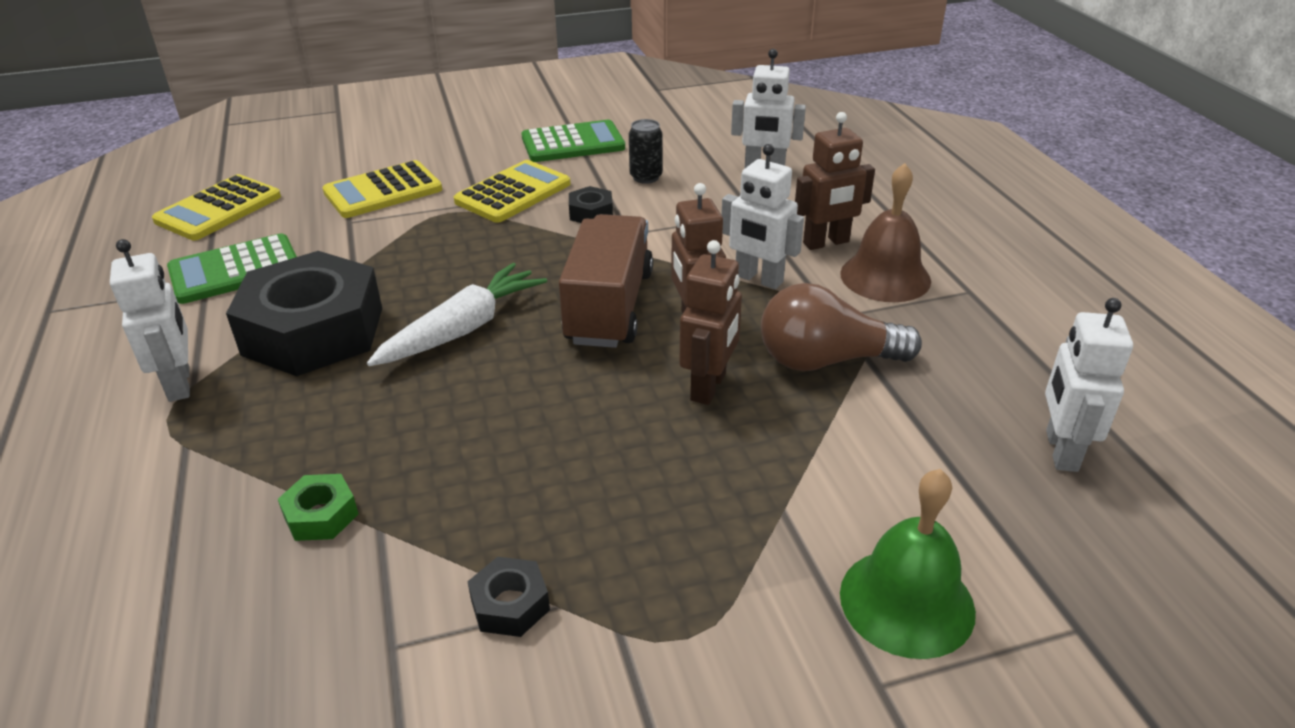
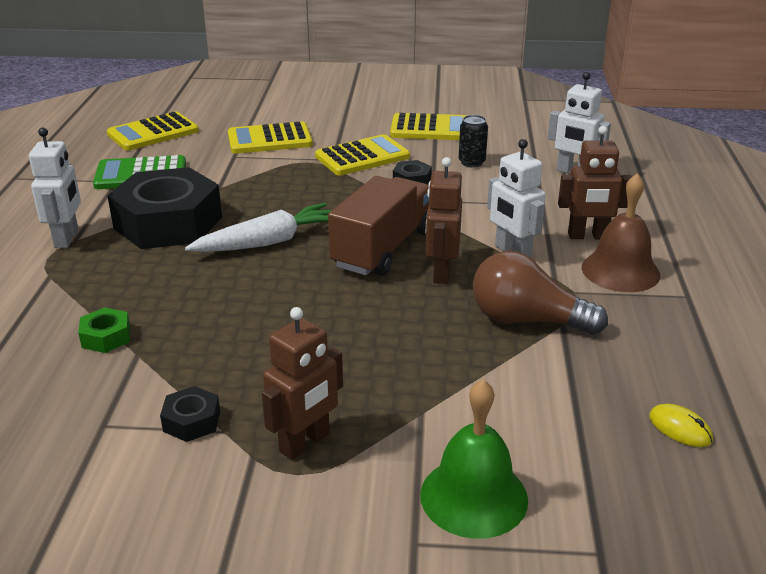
camera: 20 degrees right, 5 degrees down
(573, 143) = (430, 128): green calculator -> yellow calculator
(709, 387) = (422, 318): brown robot -> brown robot (305, 443)
(1060, 451) = (680, 428): white robot -> yellow mouse

